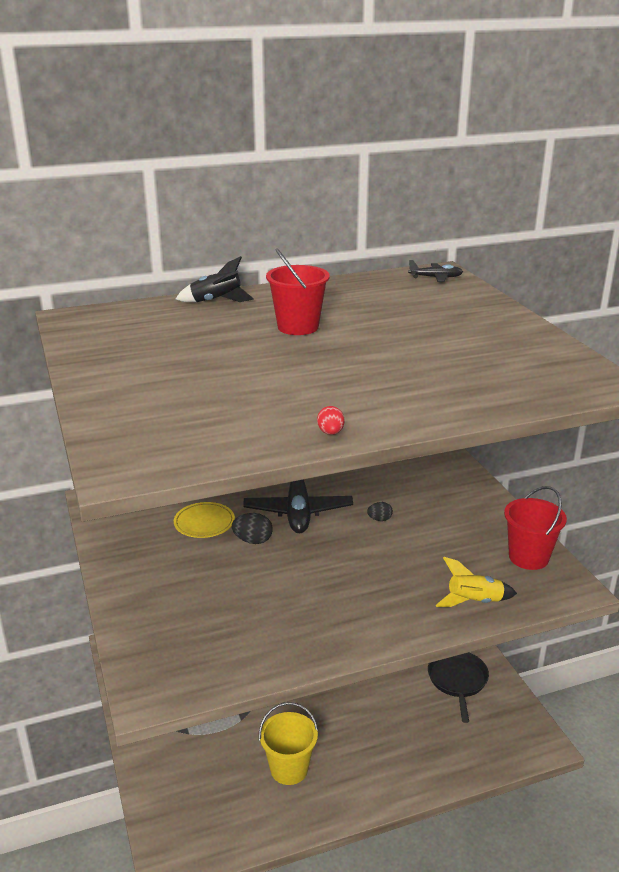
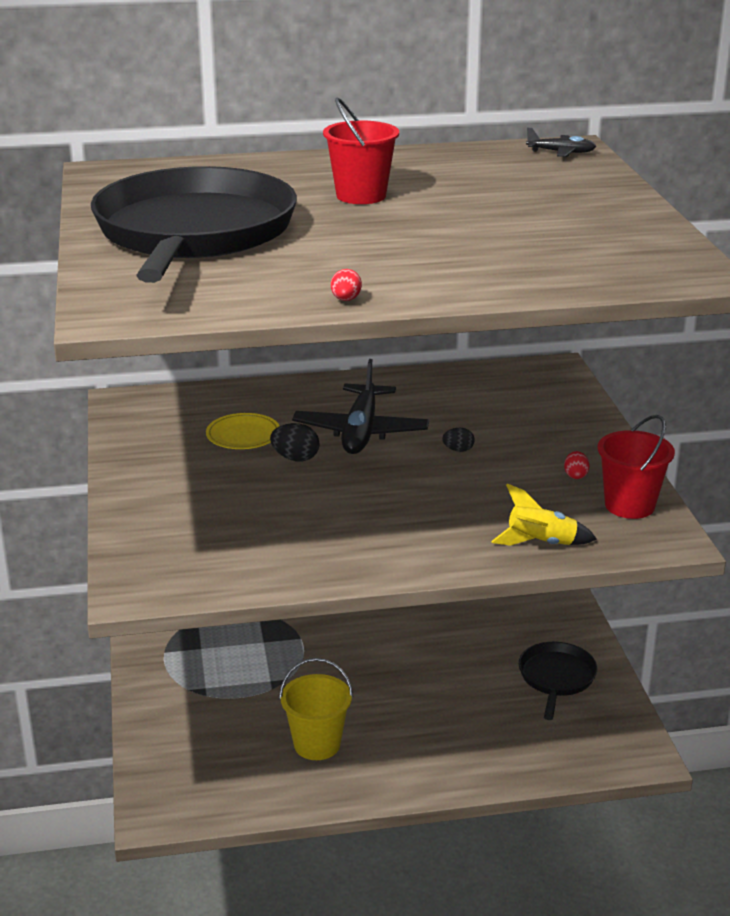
camera: 10 degrees right, 0 degrees up
(171, 373) = (193, 233): none -> black pan
(216, 301) = (276, 164): black rocket -> none
(477, 533) = (575, 475): none -> red egg

